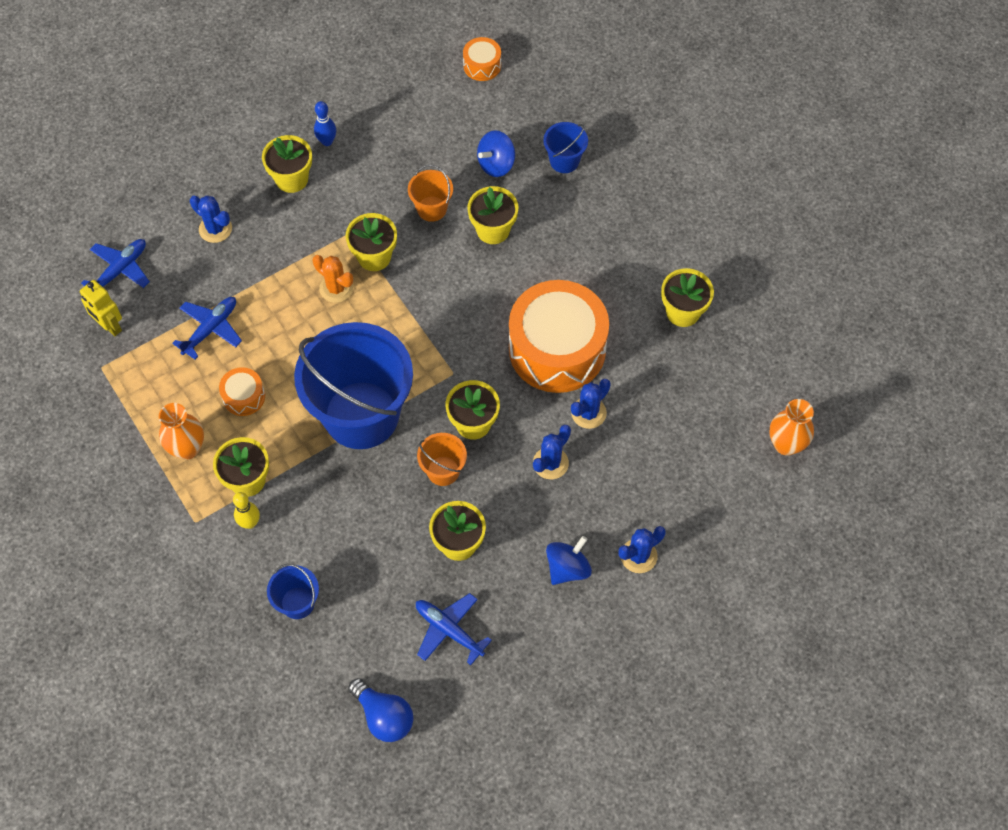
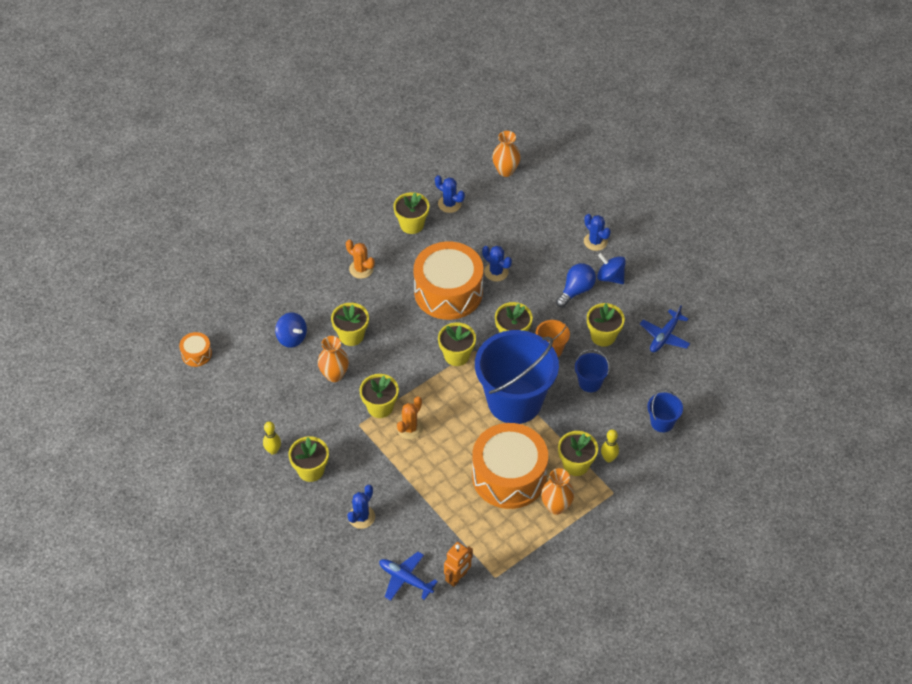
camera: 95 degrees left, 10 degrees down
(109, 326) = (457, 577): yellow robot -> orange robot
(211, 329) = (453, 506): blue plane -> none
(244, 397) = (509, 476): orange drum -> orange drum, size x2.33
(327, 141) = (273, 450): blue bowling pin -> yellow bowling pin
(384, 716) = (729, 365): blue light bulb -> blue light bulb (576, 290)
(431, 209) = (334, 375): orange bucket -> orange vase
(446, 351) = (456, 355): none -> yellow flower pot
(550, 463) = (536, 290): blue cactus -> blue cactus (449, 204)
(564, 161) = (287, 297): blue bucket -> blue bucket (590, 382)
(605, 246) = (361, 269): none -> orange cactus

